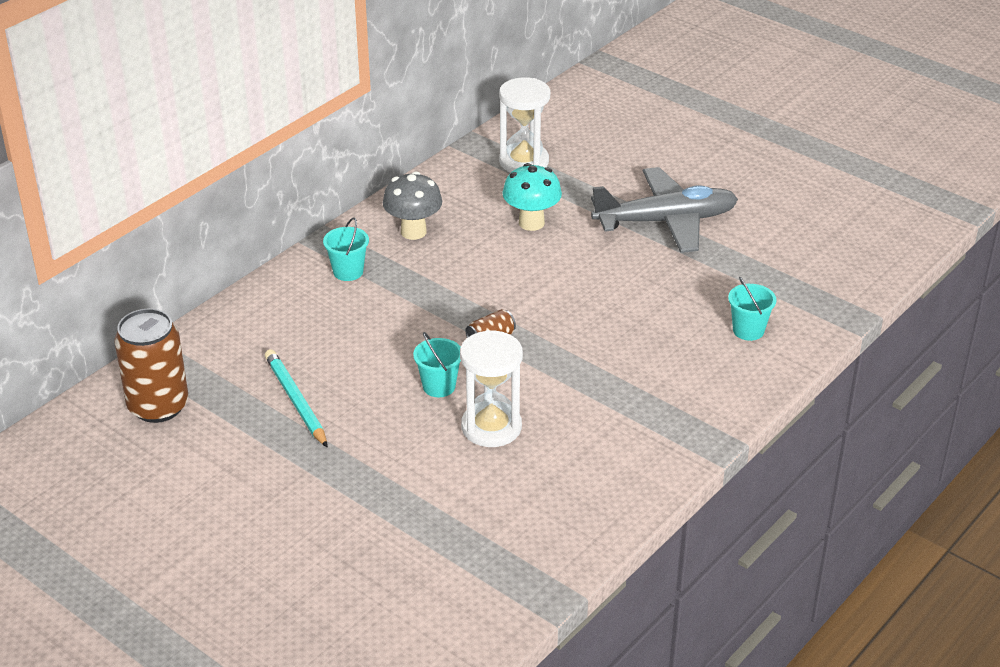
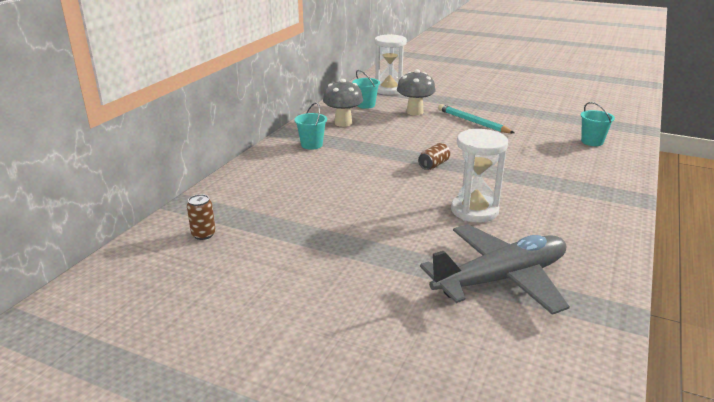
camera: 15 degrees left, 10 degrees down
(158, 406) = (203, 234): brown can -> brown can, size x0.46
(296, 400) = (316, 215): turquoise pencil -> turquoise pencil (473, 122)
(439, 386) = (418, 193): turquoise bucket -> turquoise bucket (365, 105)
(531, 223) = (414, 112): turquoise mushroom -> grey mushroom
(666, 221) = (494, 103): grey plane -> grey plane (501, 279)

